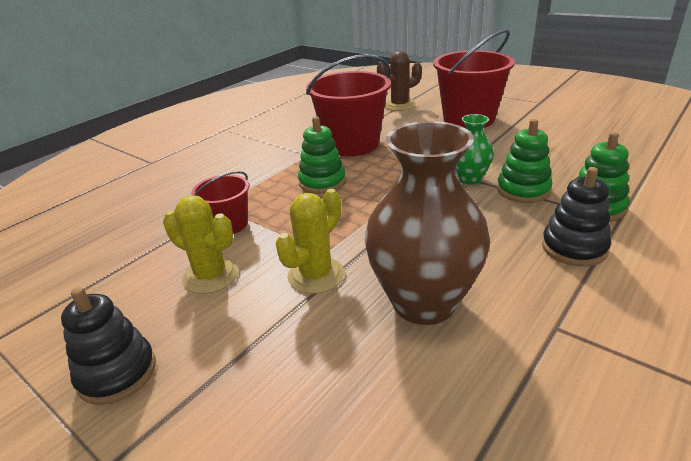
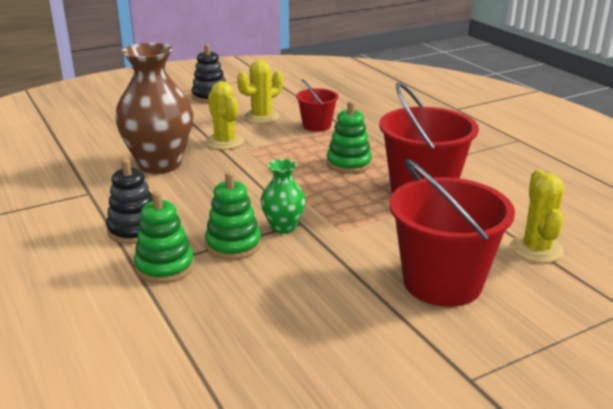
camera: 110 degrees right, 5 degrees down
(399, 105) = (536, 249): brown cactus -> yellow cactus

